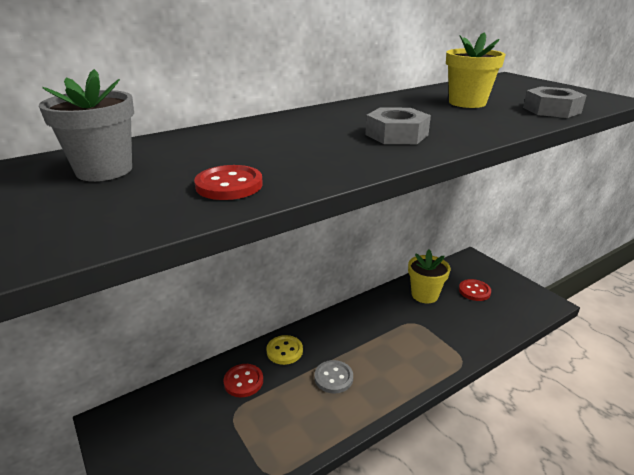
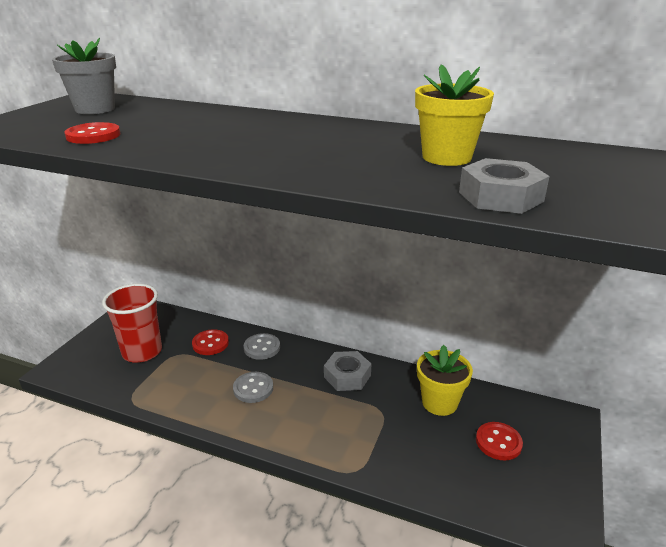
camera: 55 degrees right, 0 degrees up
(200, 439) = (142, 352): none -> red cup
(284, 351) = (262, 348): yellow button -> grey button
(396, 135) = (271, 152): grey nut -> grey nut (347, 376)

